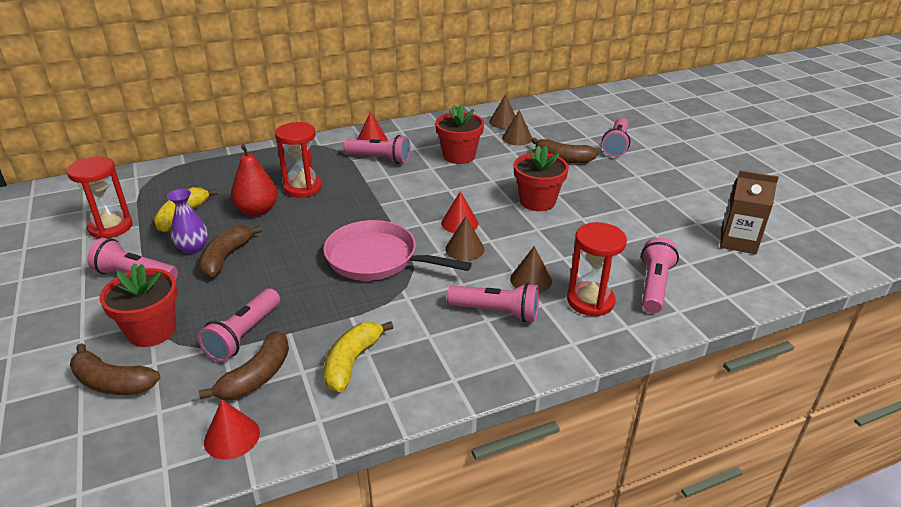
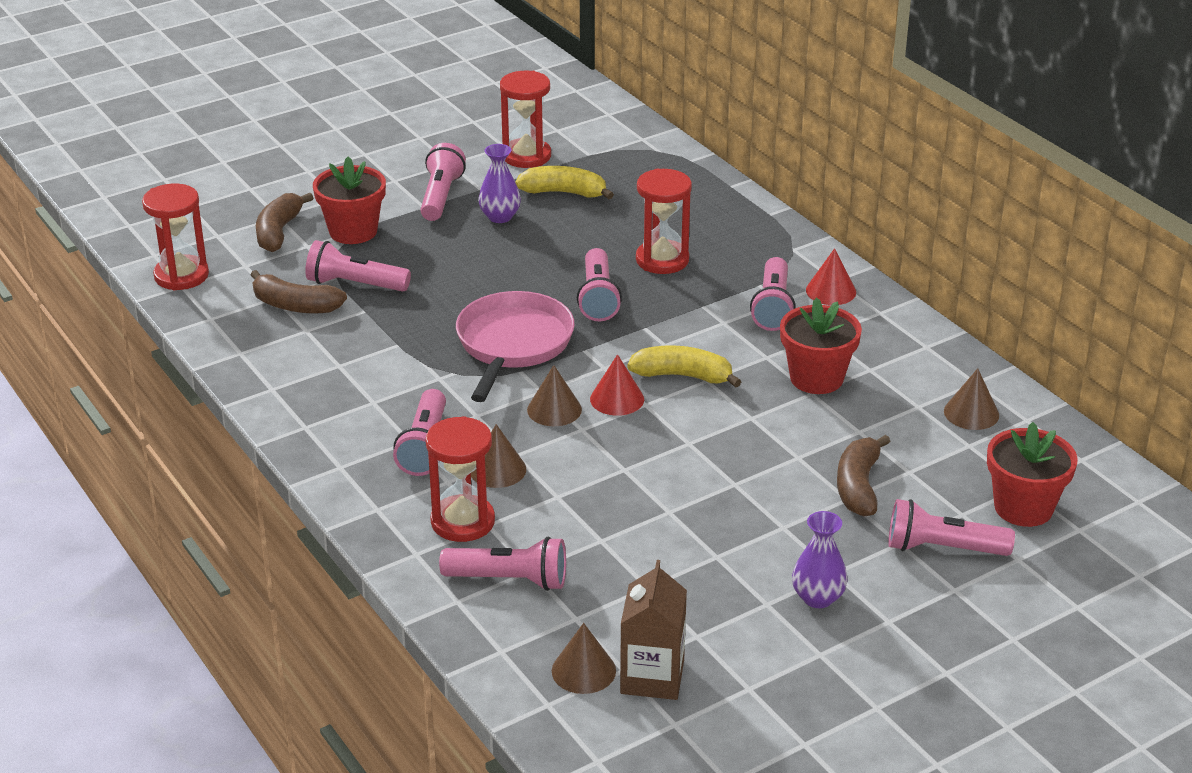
camera: 80 degrees right, 0 degrees up
(143, 467) = (181, 276): none -> red hourglass
(226, 258) = (487, 242): brown banana -> none
(232, 437) = (217, 310): red cone -> none
(257, 211) = (594, 239): red pear -> none
(335, 217) = (598, 298): none -> pink flashlight
(352, 362) = (323, 358): yellow banana -> yellow banana (683, 376)
(517, 138) = (913, 432): brown cone -> brown cone (583, 670)
(537, 201) = (702, 465): red flower pot -> red flower pot (1023, 508)
(659, 183) = (818, 598): none -> purple vase

